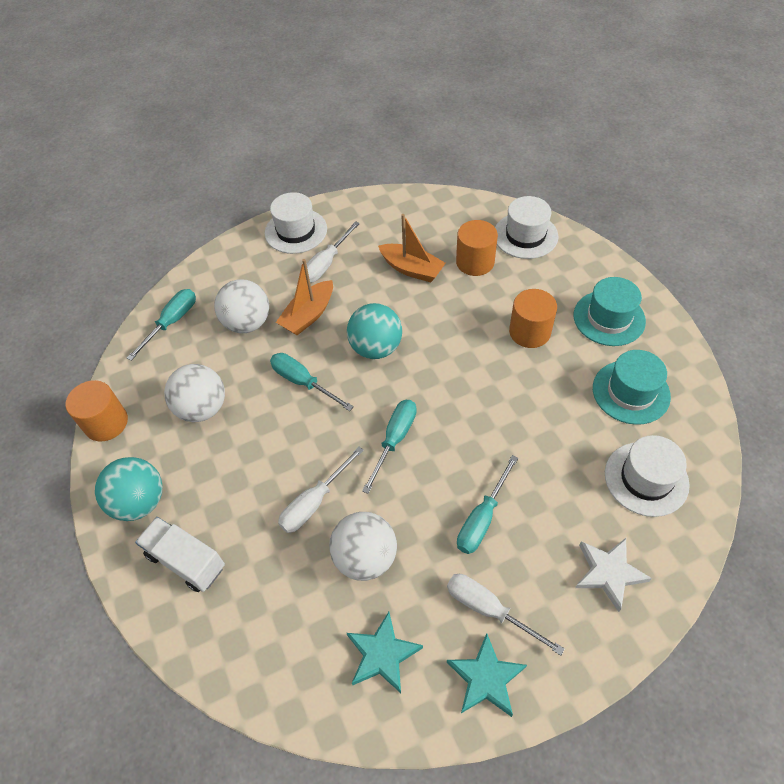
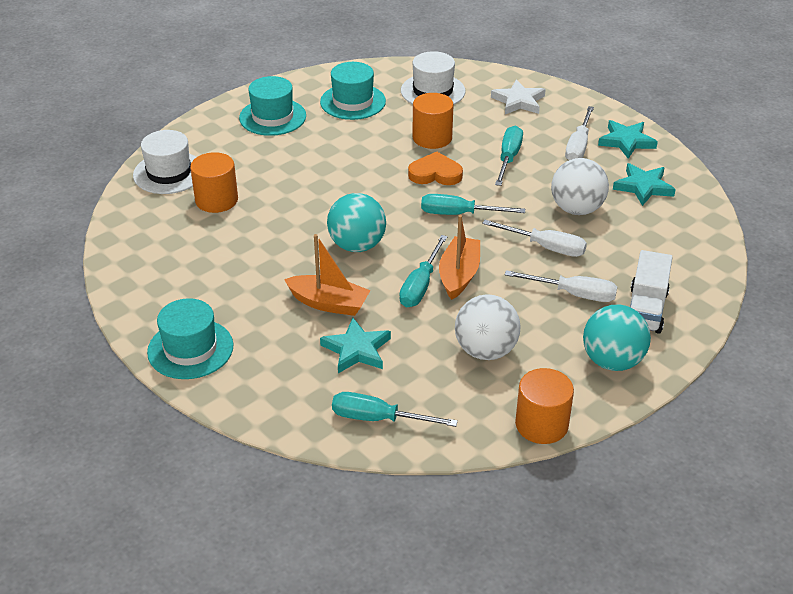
camera: 110 degrees left, 15 degrees down
(247, 323) = (356, 350): white ball -> turquoise star
(296, 231) = (190, 349): white hat -> turquoise hat
(326, 264) = (244, 308): white screwdriver -> white screwdriver (573, 294)
(412, 269) = (237, 241): orange boat -> orange boat (459, 275)
(471, 437) = (435, 174): none -> orange heart
(482, 518) = (508, 158): turquoise screwdriver -> turquoise screwdriver turned 90 degrees counterclockwise
(529, 332) = (303, 156): orange cylinder -> orange cylinder (432, 138)

